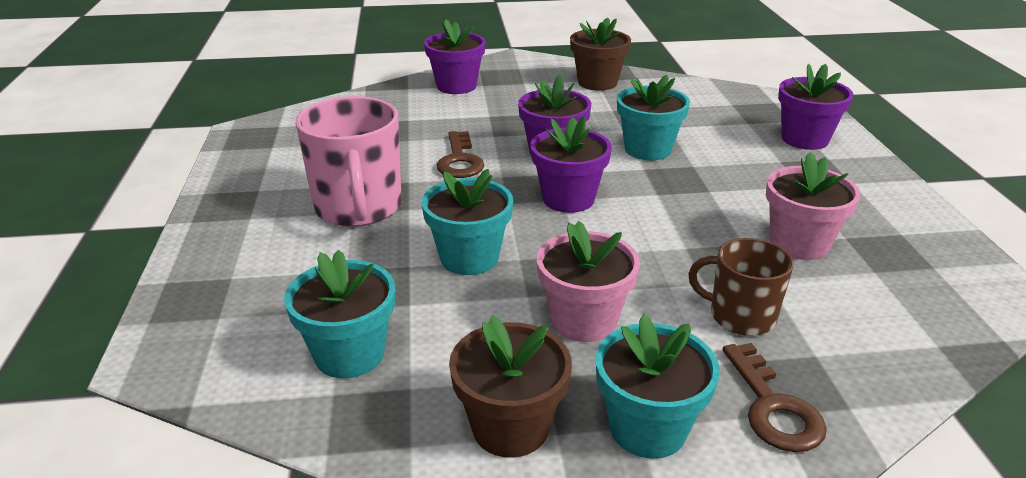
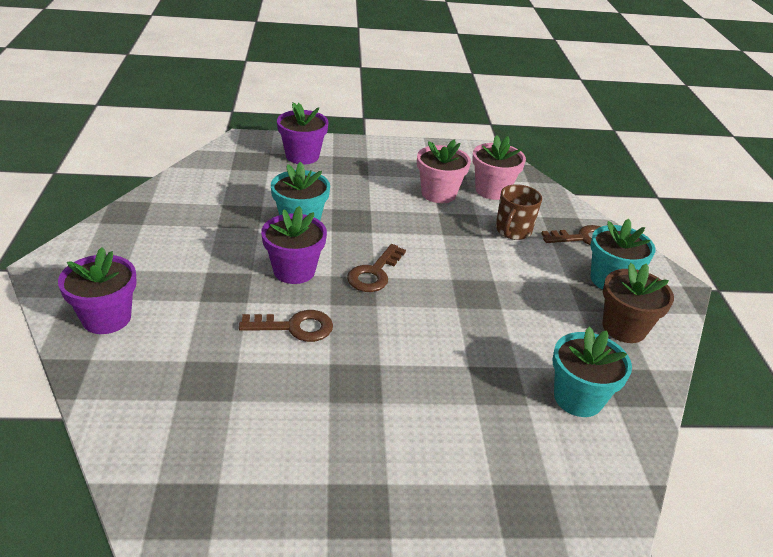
camera: 90 degrees left, 5 degrees up
(358, 208) = (375, 398): pink mug -> none
(469, 258) = (457, 332): turquoise flower pot -> none
(568, 199) = (374, 273): purple flower pot -> brown key
(584, 320) = (525, 288): pink flower pot -> pink flower pot (492, 190)
(597, 82) = (150, 224): brown flower pot -> none

